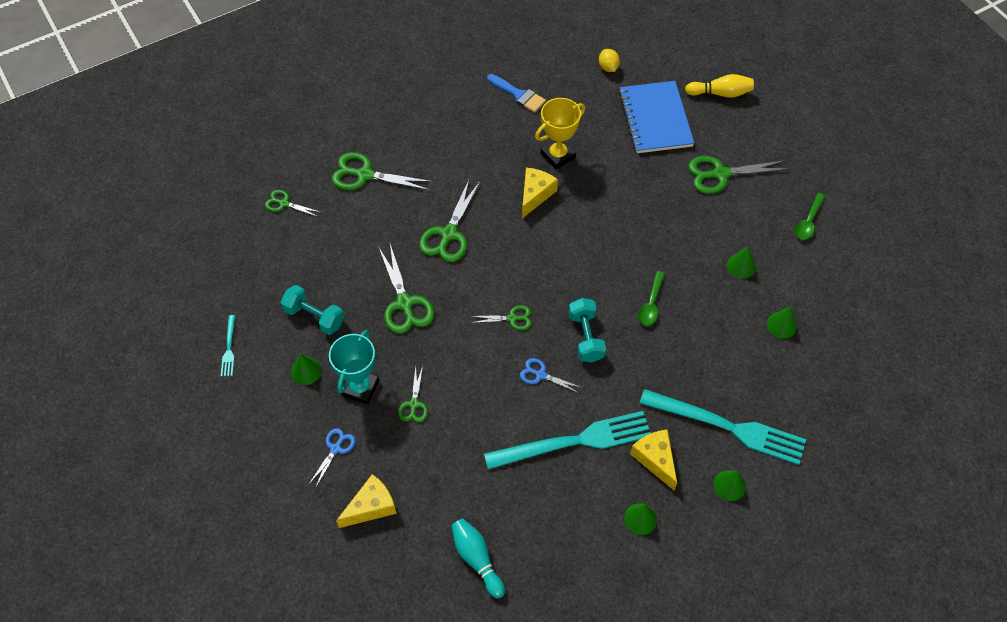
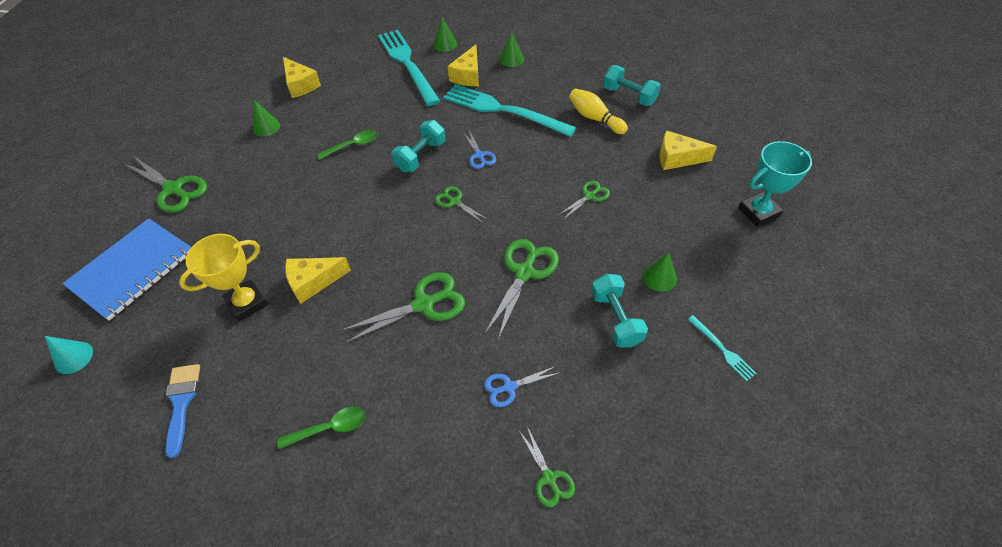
camera: 135 degrees left, 5 degrees down
(229, 348) = (722, 349): turquoise fork -> turquoise fork turned 105 degrees clockwise
(336, 449) = (677, 206): blue scissors -> blue scissors (509, 387)
(360, 388) = (622, 234): turquoise trophy -> turquoise trophy (758, 212)
(365, 175) = (431, 439): green scissors -> none
(477, 559) = (629, 96): turquoise bowling pin -> turquoise dumbbell
(558, 155) = (247, 303): yellow trophy -> yellow trophy turned 45 degrees counterclockwise
(608, 67) = (73, 357): yellow lemon -> turquoise cone
(720, 93) = (56, 249): yellow bowling pin -> yellow bowling pin (595, 118)
(781, 325) = (300, 85): green cone -> yellow cheese
(808, 222) = (186, 121): green spoon -> green spoon (330, 428)

